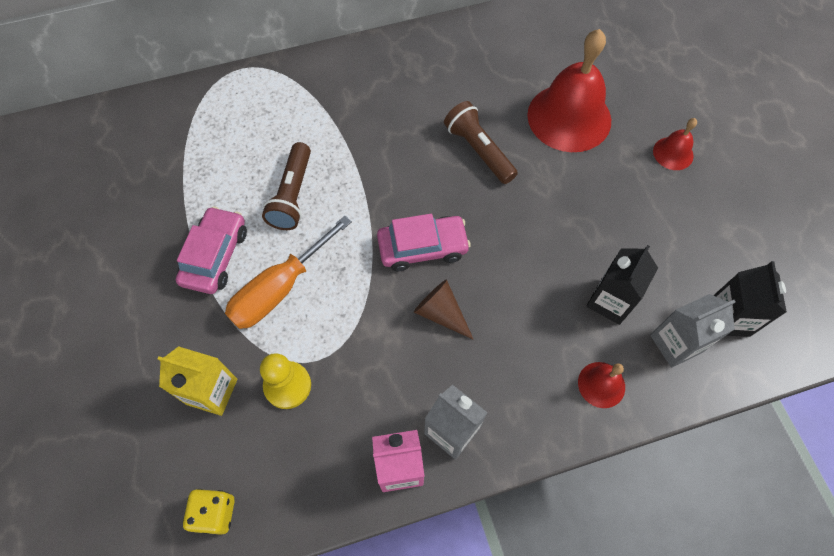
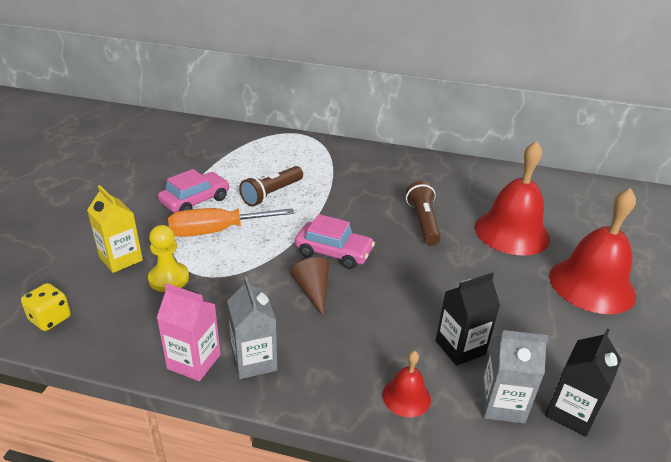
camera: 30 degrees right, 30 degrees down
(673, 153) = (591, 285): red bell -> red bell, size x2.15

